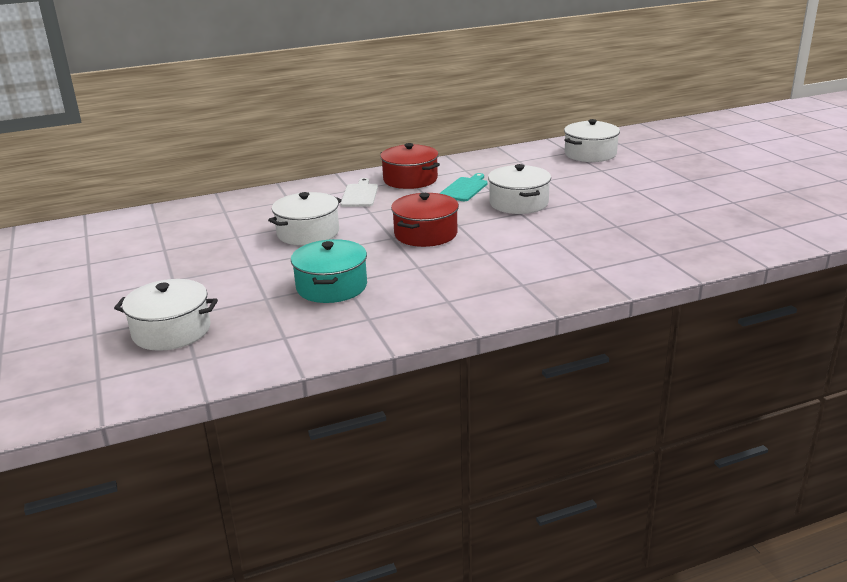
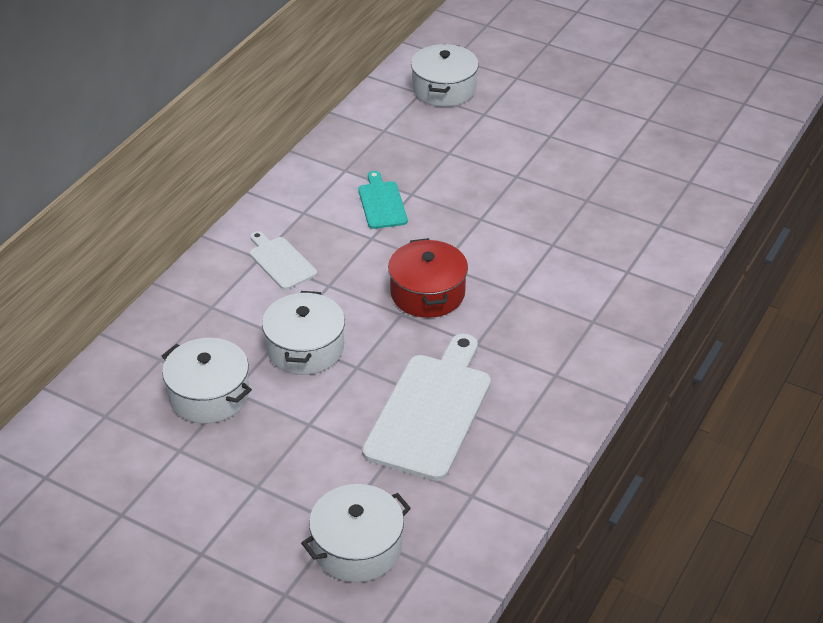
camera: 40 degrees left, 15 degrees up
(332, 287) = (431, 411): turquoise pot -> white cutting board
(410, 179) = (304, 211): red pot -> none
(518, 203) = (462, 204): white pot -> white pot (209, 395)

